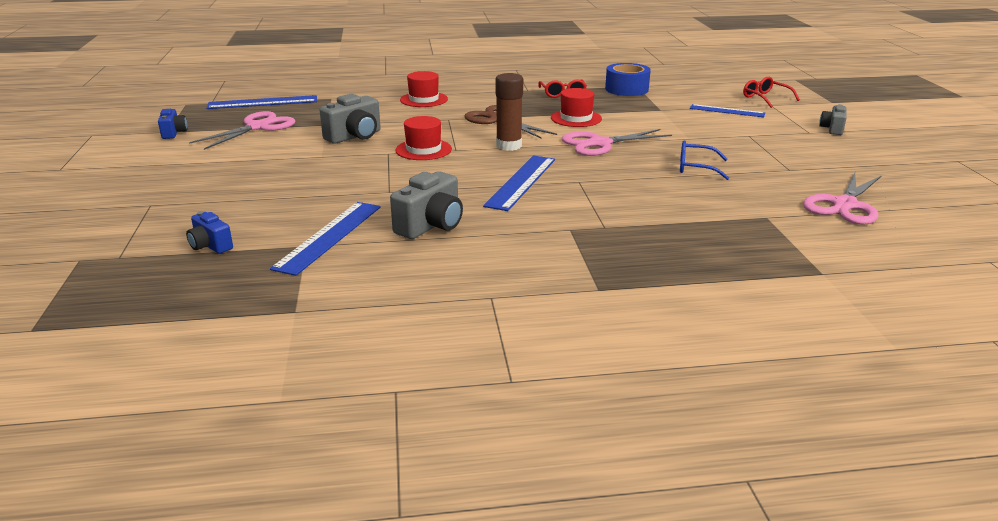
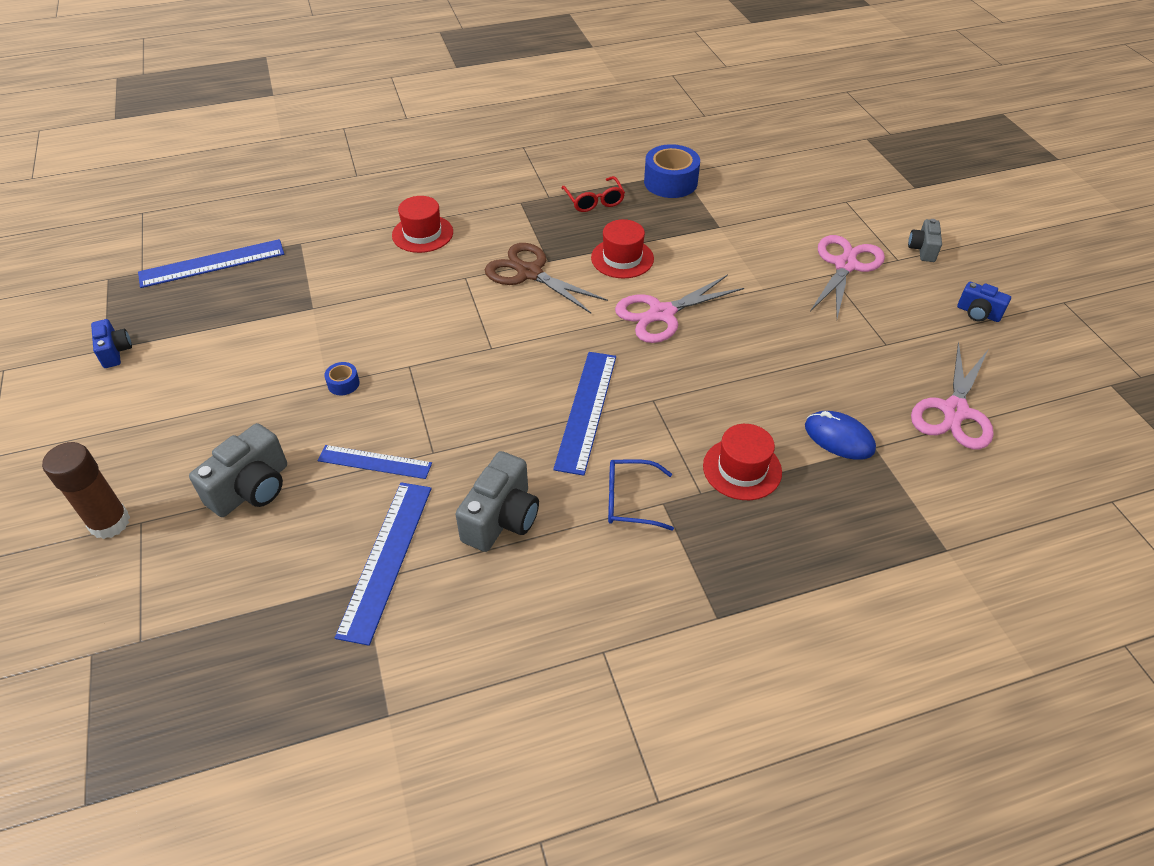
camera: 10 degrees left, 20 degrees up
(210, 246) = (247, 600): blue camera -> blue camera (978, 313)
(258, 127) = (224, 325): pink scissors -> pink scissors (845, 265)
(334, 157) = (343, 384): none -> blue tape
(355, 136) = (357, 332): grey camera -> grey camera (252, 489)
(423, 150) = (451, 353): red hat -> red hat (742, 469)
(509, 146) = (554, 331): brown glue stick -> brown glue stick (110, 523)
(696, 168) = (781, 353): blue glasses -> blue glasses (630, 500)
(727, 111) = (798, 221): blue ruler -> blue ruler (375, 462)
(735, 210) = (839, 438): none -> blue mouse
(765, 98) = (838, 186): red glasses -> none

